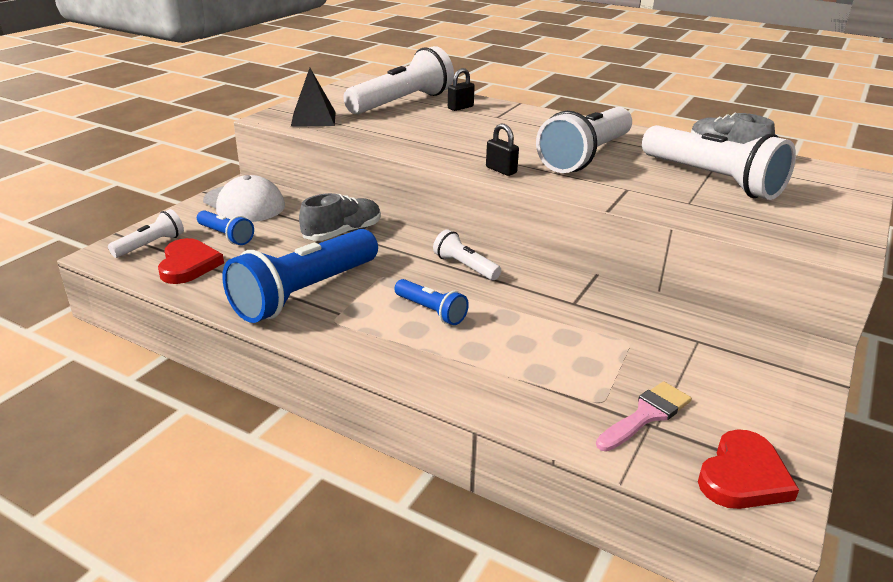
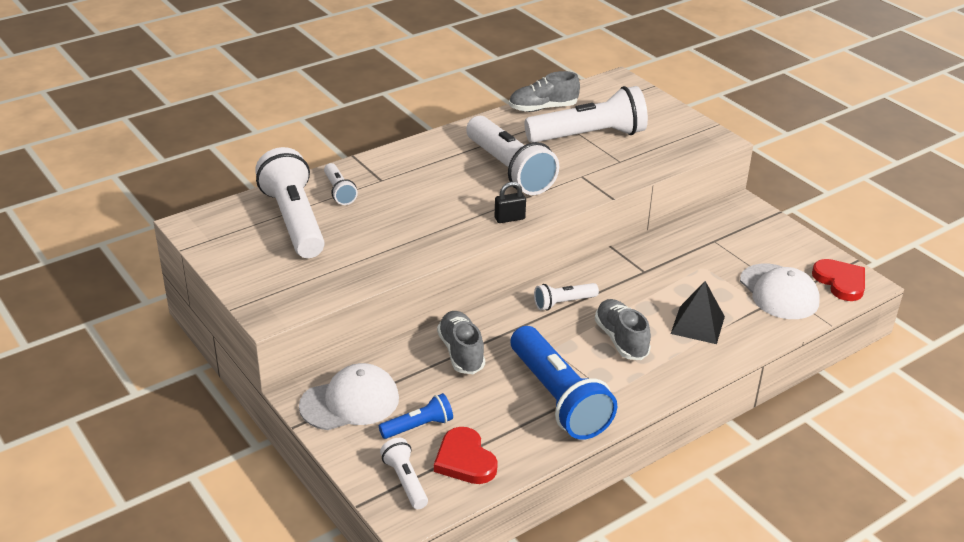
camera: 65 degrees left, 5 degrees up
(188, 265) = (465, 460): red heart -> red heart turned 135 degrees counterclockwise
(313, 119) = (297, 286): black pyramid -> black pyramid (697, 325)
(431, 311) = (621, 340): blue flashlight -> grey shoe
(460, 107) = (339, 191): black padlock -> white flashlight
(646, 415) = (779, 292): pink brush -> white cap

